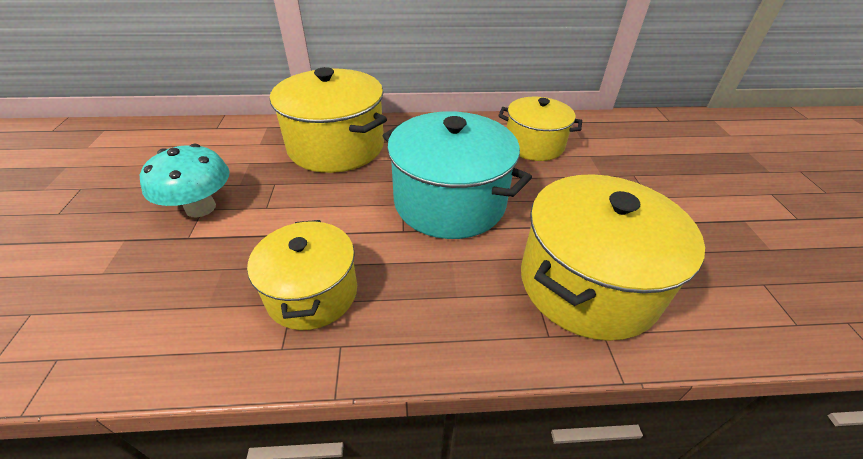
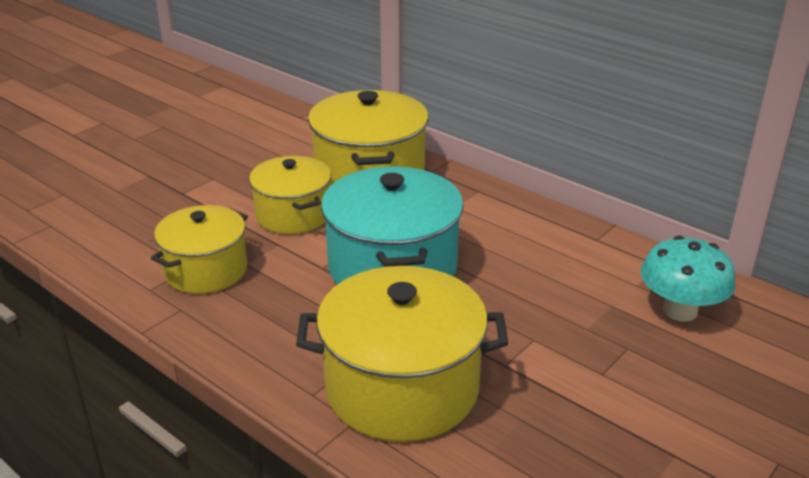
camera: 45 degrees right, 10 degrees down
(201, 208) = (213, 176): turquoise mushroom -> turquoise mushroom (680, 311)
(534, 145) = (564, 264): yellow pot -> yellow pot (293, 215)

